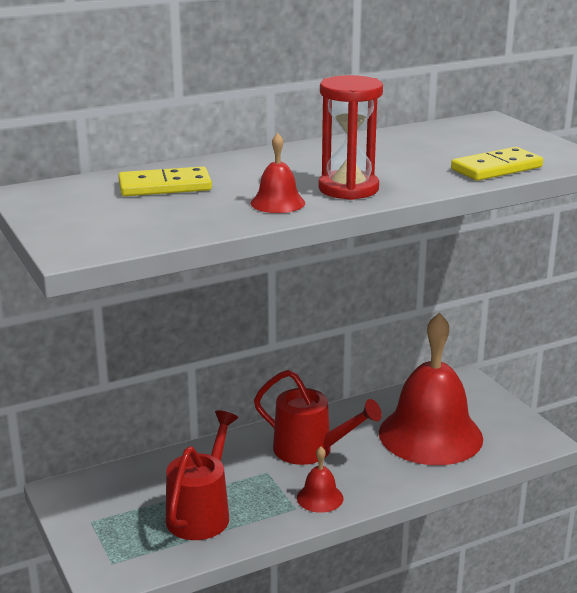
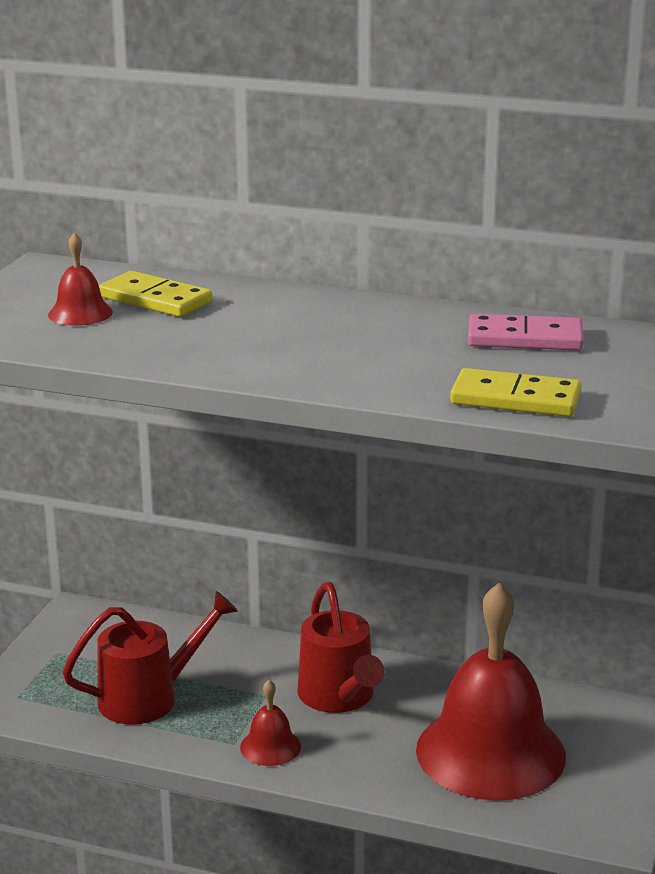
camera: 45 degrees right, 0 degrees up
(277, 203) = (203, 352): red bell -> red bell (80, 313)
(348, 189) = (302, 363): red hourglass -> none
(422, 141) = (525, 338): none -> pink domino

